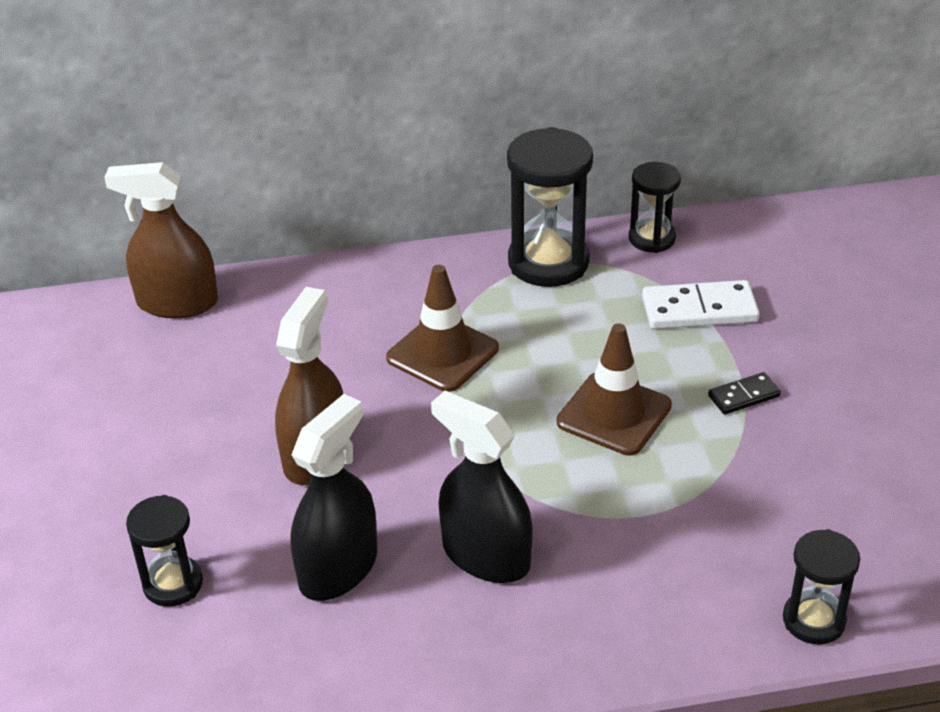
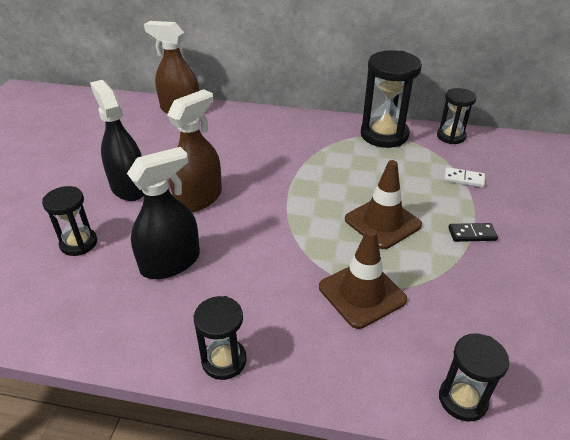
camera: 20 degrees right, 0 degrees up
(442, 353) = (299, 165): brown traffic cone -> brown traffic cone (362, 293)
(486, 556) = (259, 282): black spray bottle -> black spray bottle (129, 187)
(499, 674) = (224, 360): none -> black hourglass
(699, 310) = (463, 179): white domino -> white domino, size x0.57

